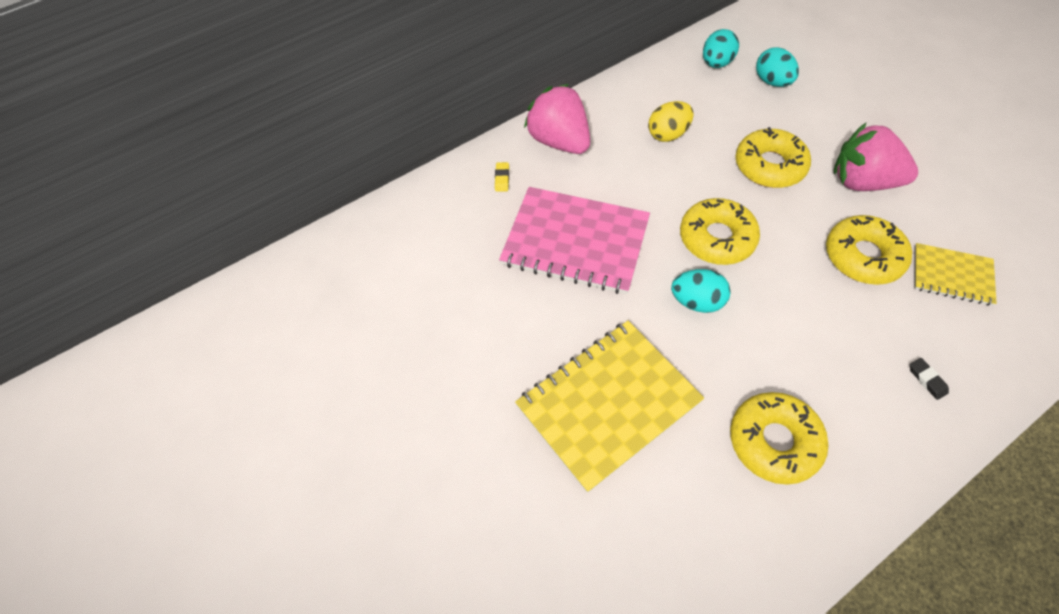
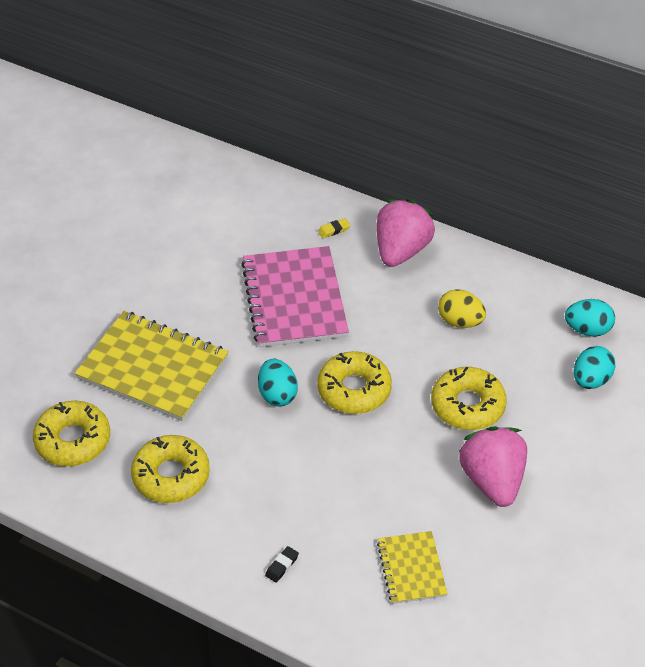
camera: 60 degrees right, 10 degrees down
(863, 256) = (395, 498): yellow donut -> yellow donut (73, 440)

